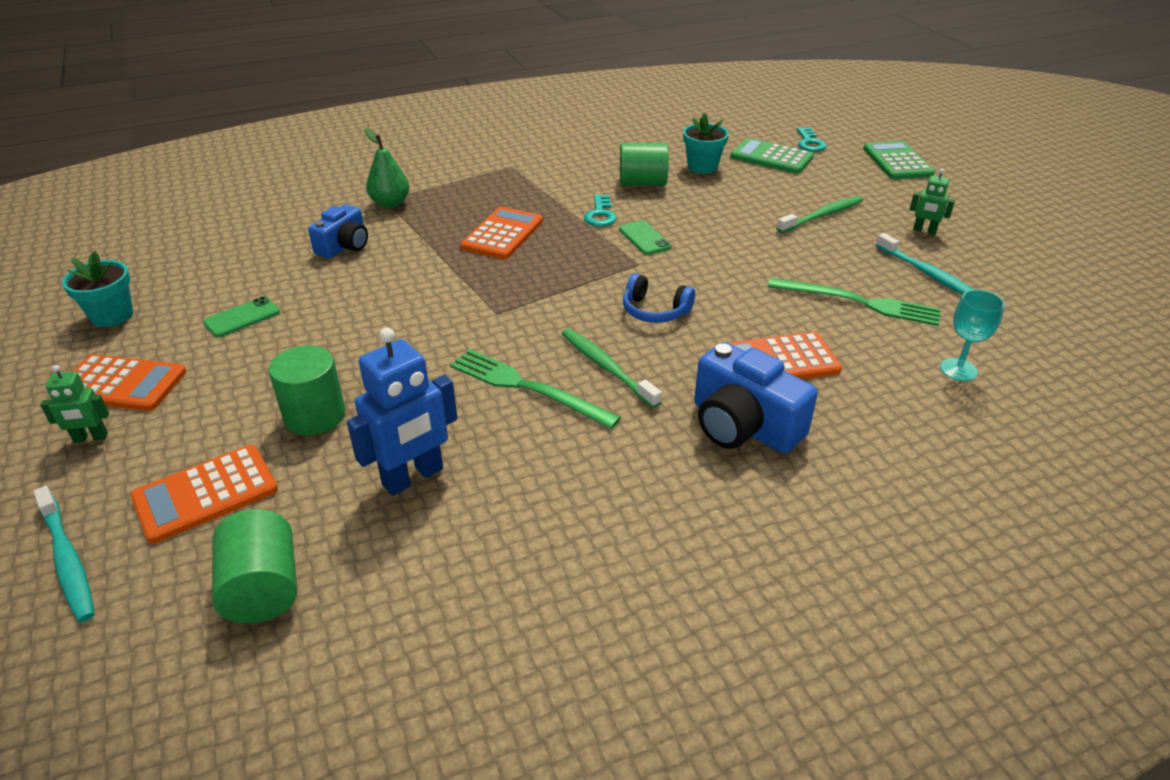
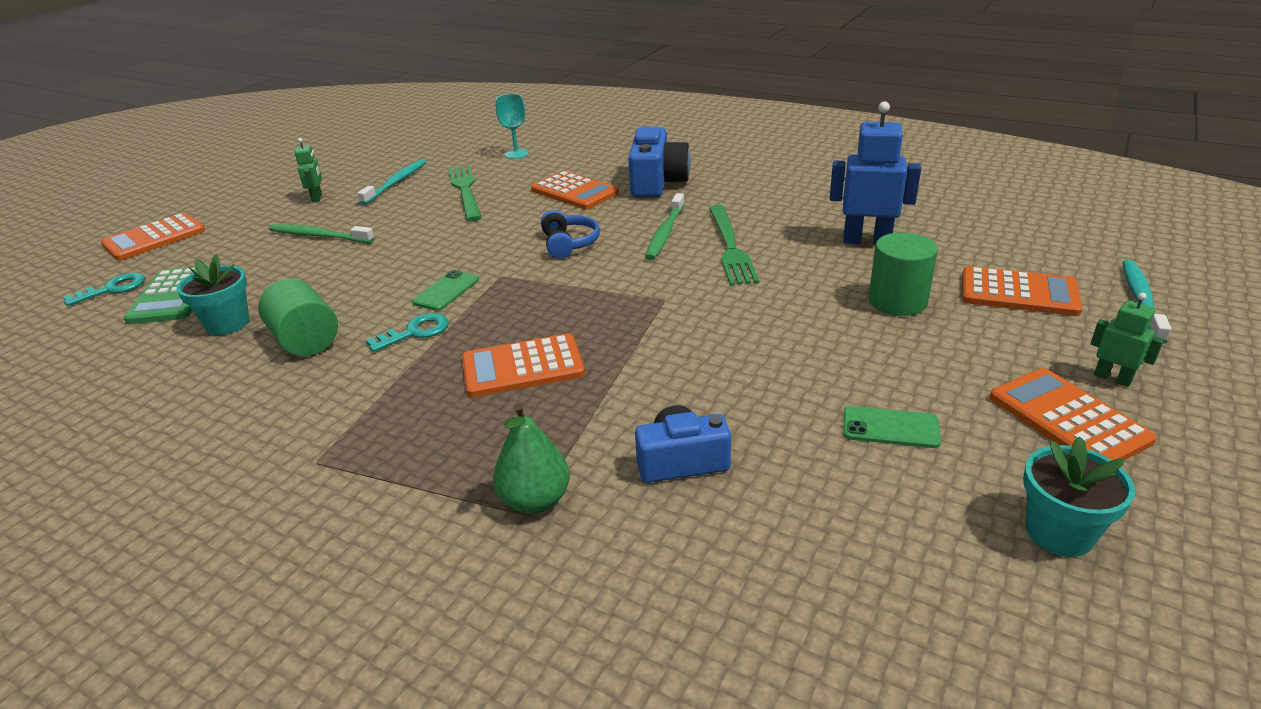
camera: 125 degrees left, 5 degrees down
(263, 589) = (1005, 237): green cylinder -> none
(897, 162) = (154, 238): green calculator -> orange calculator

